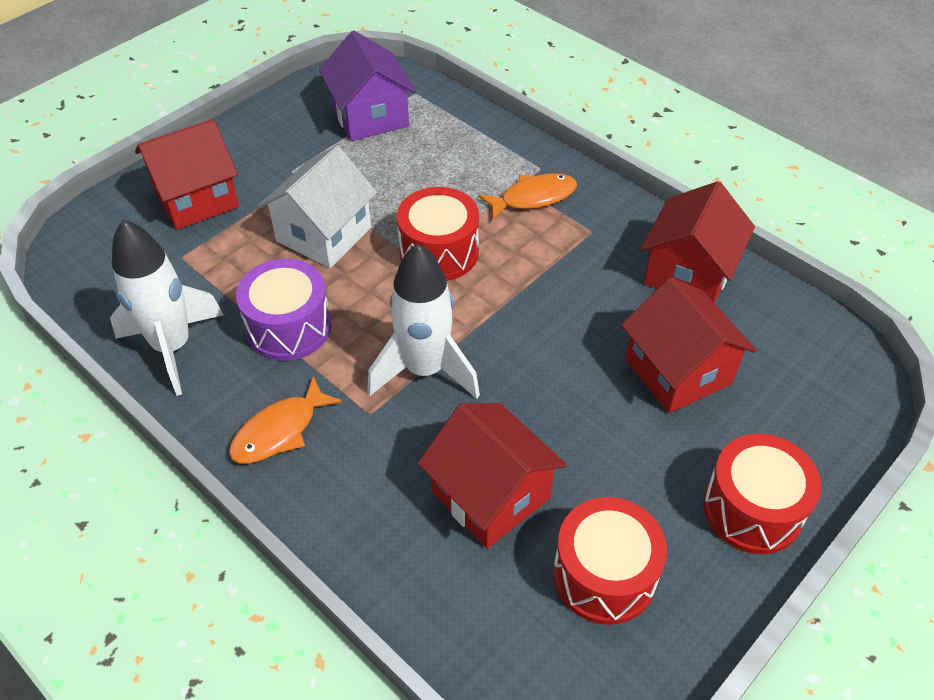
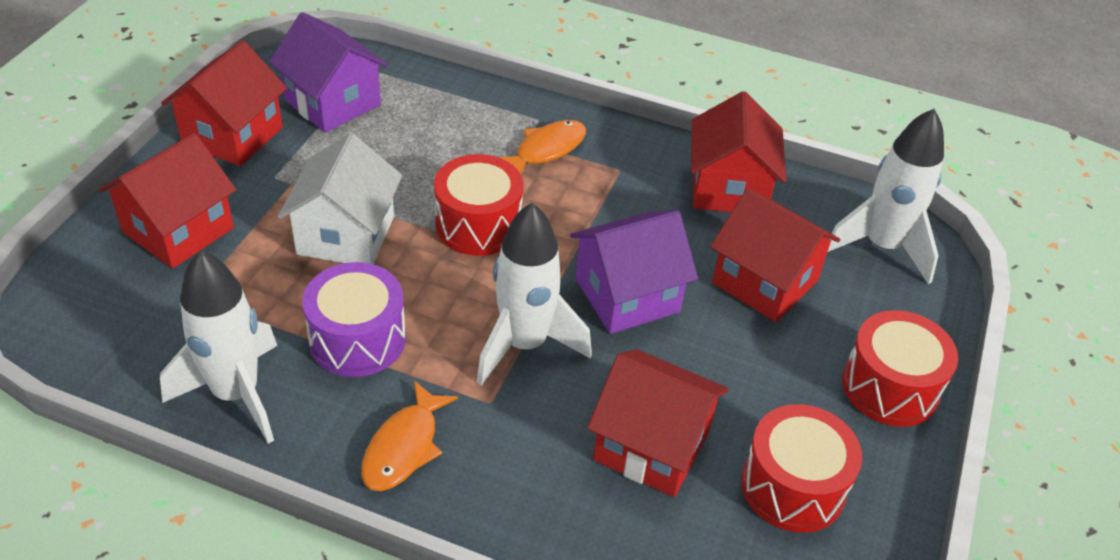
camera: 25 degrees left, 5 degrees down
(276, 128) = (232, 135): none -> red house
(539, 350) = (627, 295): none -> purple house
(817, 368) = (882, 247): none -> white rocket

